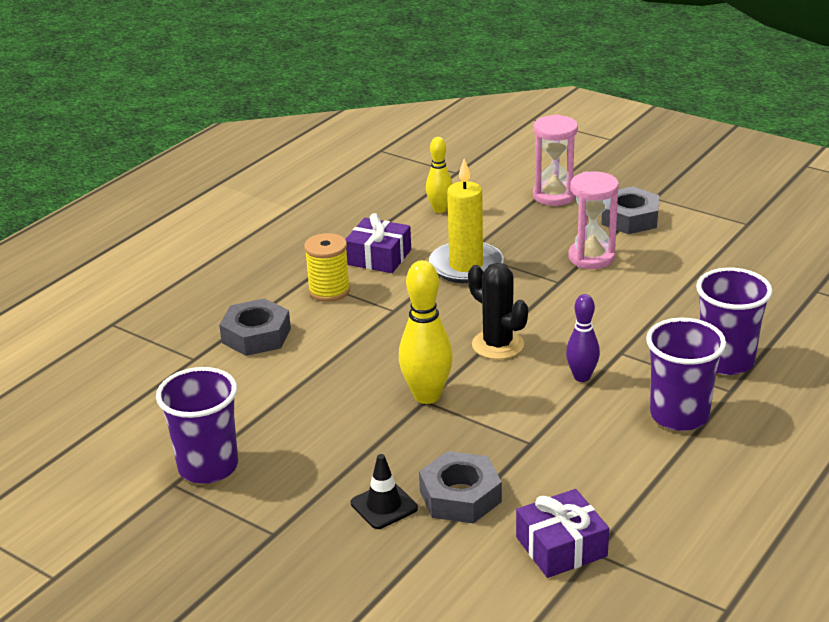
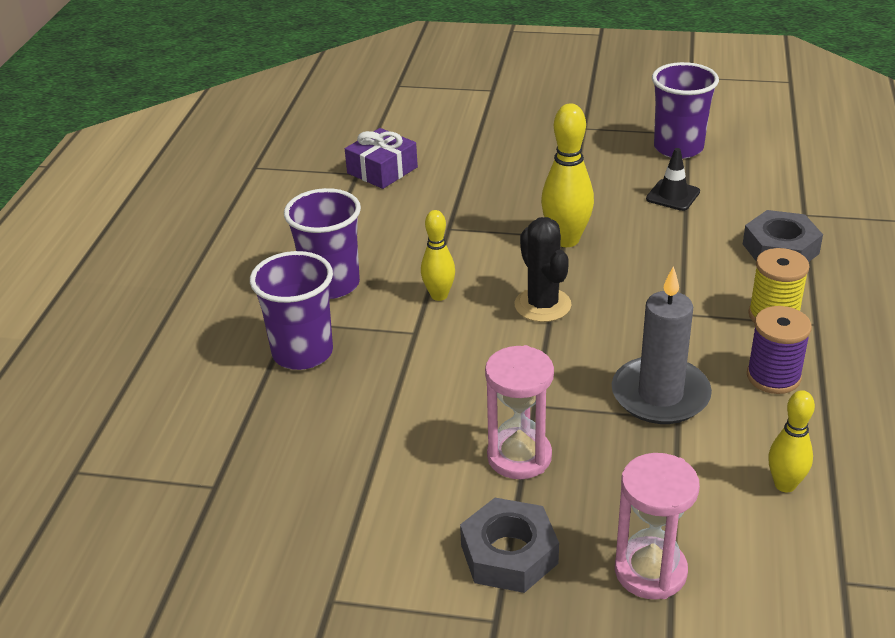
camera: 155 degrees right, 5 degrees up
(378, 257) = (773, 377): purple gift -> purple spool
(384, 506) = (525, 160): black traffic cone -> black traffic cone (673, 195)
(460, 496) = (476, 179): grey nut -> none
(466, 266) = (660, 395): yellow candle -> grey candle
(497, 345) = (542, 305): black cactus -> black cactus turned 45 degrees clockwise
(582, 377) = (439, 295): purple bowling pin -> yellow bowling pin

